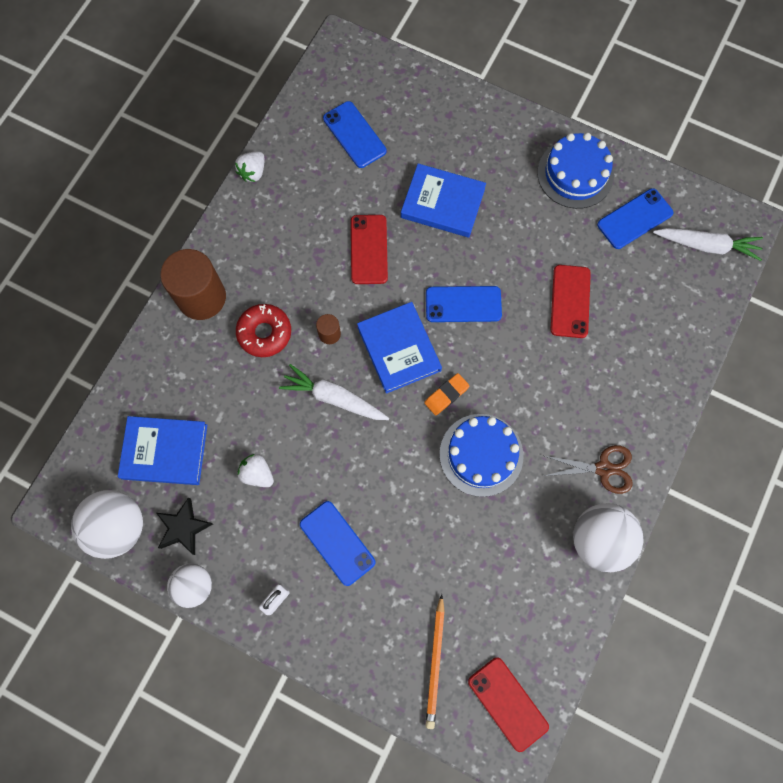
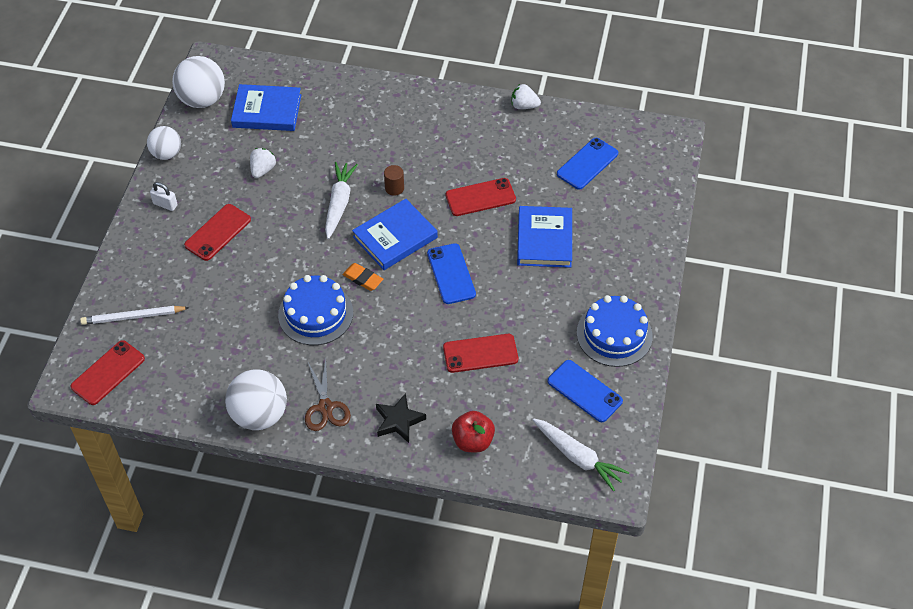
camera: 75 degrees right, 20 degrees down
(165, 451) = (267, 111): blue book -> blue book turned 75 degrees counterclockwise
(183, 527) = (210, 136): black star -> black star (399, 421)
(201, 297) = (400, 101): brown cylinder -> none
(264, 333) = (382, 147): red donut -> none
(337, 543) = (218, 232): blue phone -> red phone
(435, 662) = (133, 317): orange pencil -> white pencil
(671, 335) = (473, 441): none -> red apple
(706, 246) = (578, 457): white carrot -> white carrot turned 45 degrees counterclockwise

